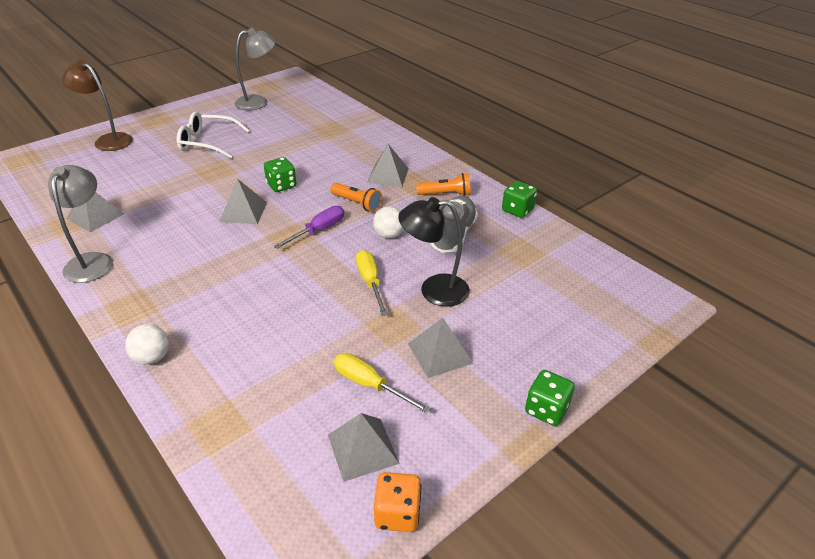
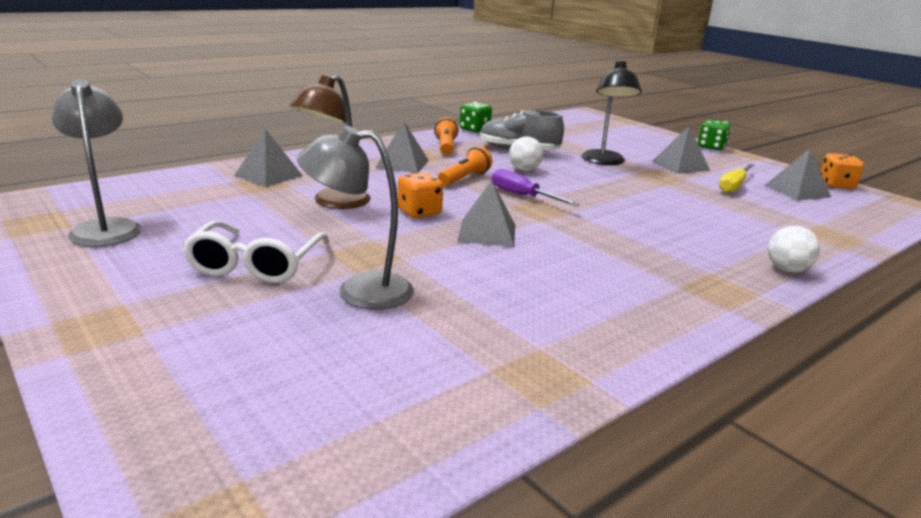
camera: 90 degrees left, 15 degrees down
(92, 261) = (642, 332): grey lamp -> grey lamp (359, 290)
(95, 216) = (513, 348): grey pyramid -> grey pyramid (268, 175)
(108, 140) = (171, 381): brown lamp -> brown lamp (333, 202)
(281, 185) = (419, 212): green dice -> orange dice
(370, 282) = (604, 180): yellow screwdriver -> none

